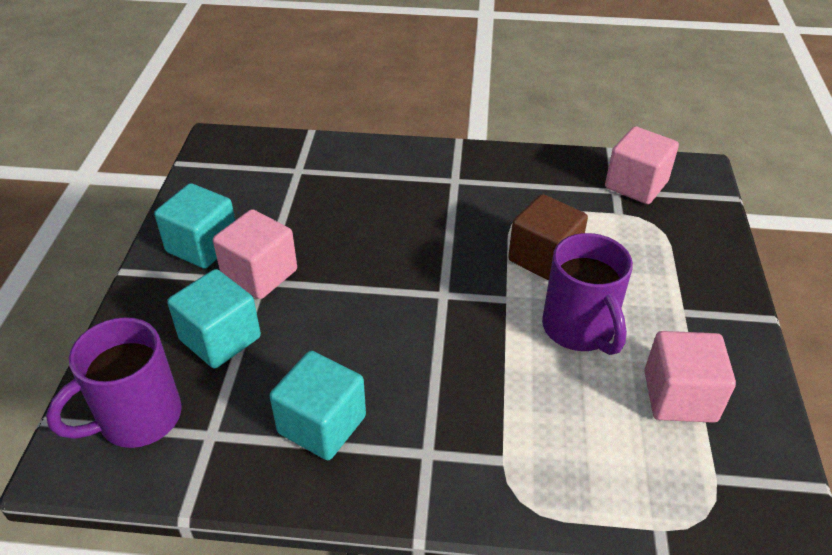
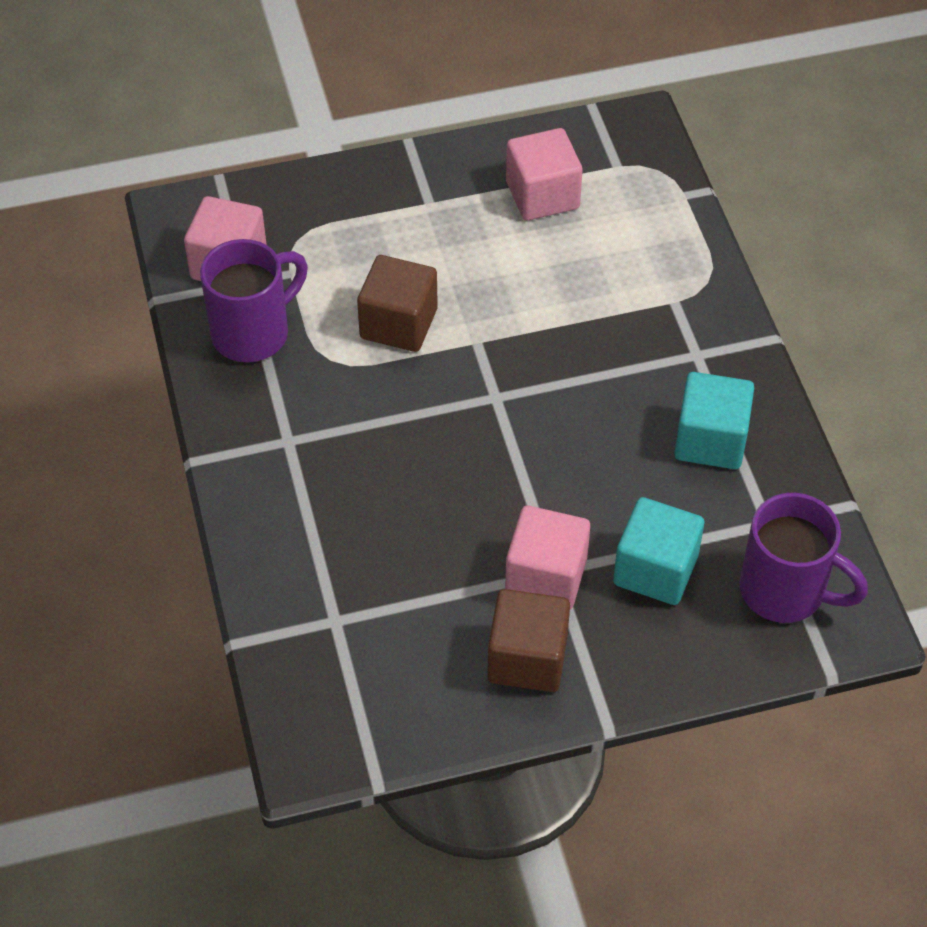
camera: 110 degrees left, 10 degrees up
(202, 246) = (527, 658): turquoise cube -> brown cube
(579, 329) = (493, 276): purple mug -> purple mug (253, 332)

